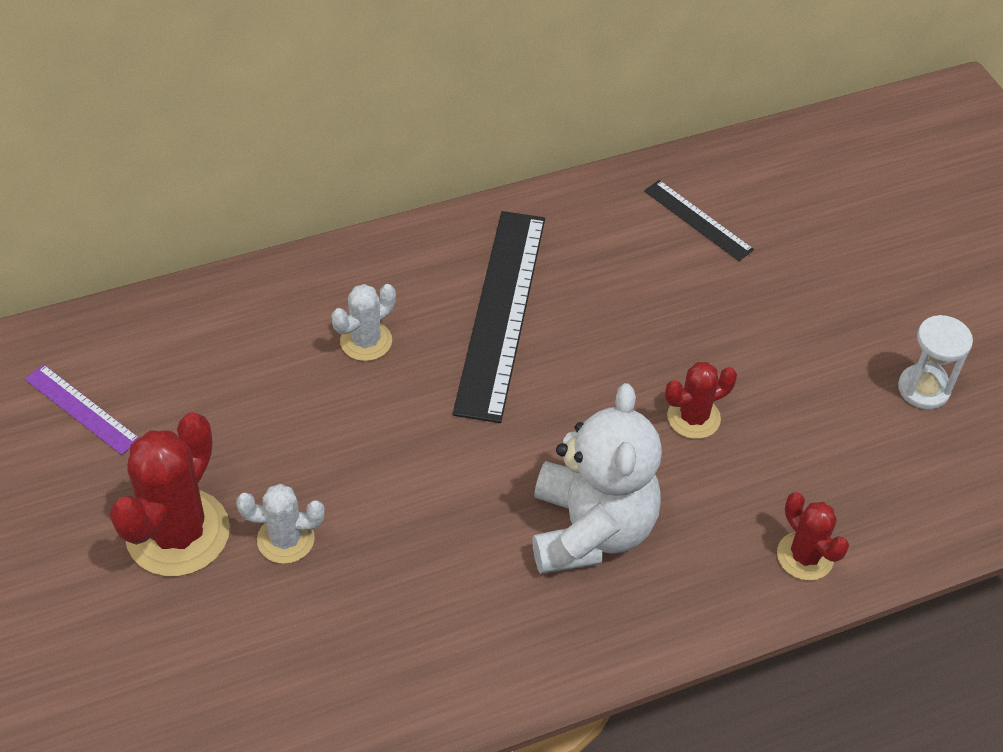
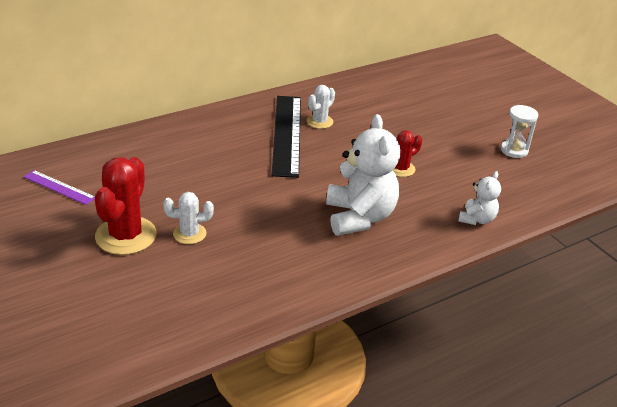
camera: 10 degrees left, 15 degrees down
(366, 341) = (216, 150): white cactus -> white cactus (319, 122)
(698, 220) = (379, 94): black ruler -> none
(805, 556) = (477, 219): red cactus -> white teddy bear

